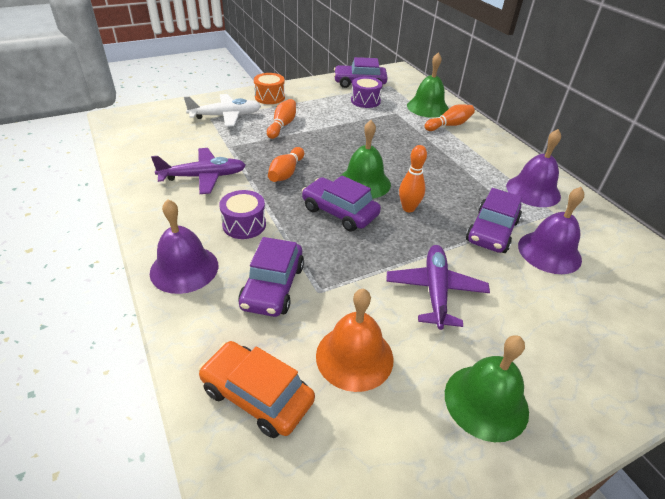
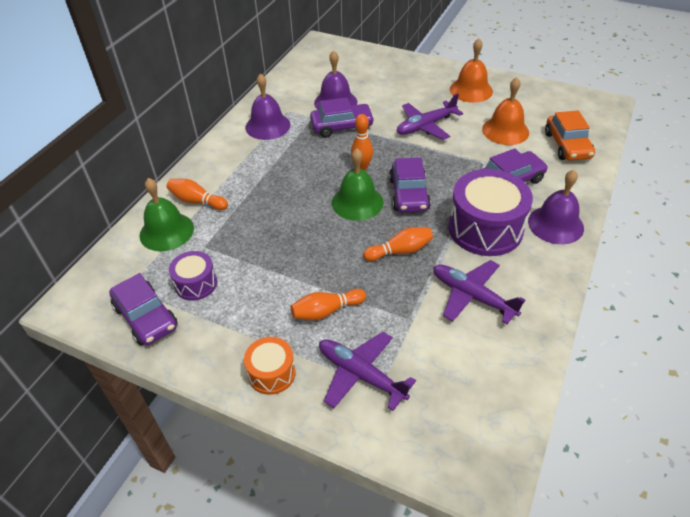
camera: 125 degrees left, 5 degrees up
(226, 116) = (361, 375): white plane -> purple plane
(244, 224) = (485, 229): purple drum -> purple drum, size x1.88
(486, 401) = (471, 90): green bell -> orange bell

